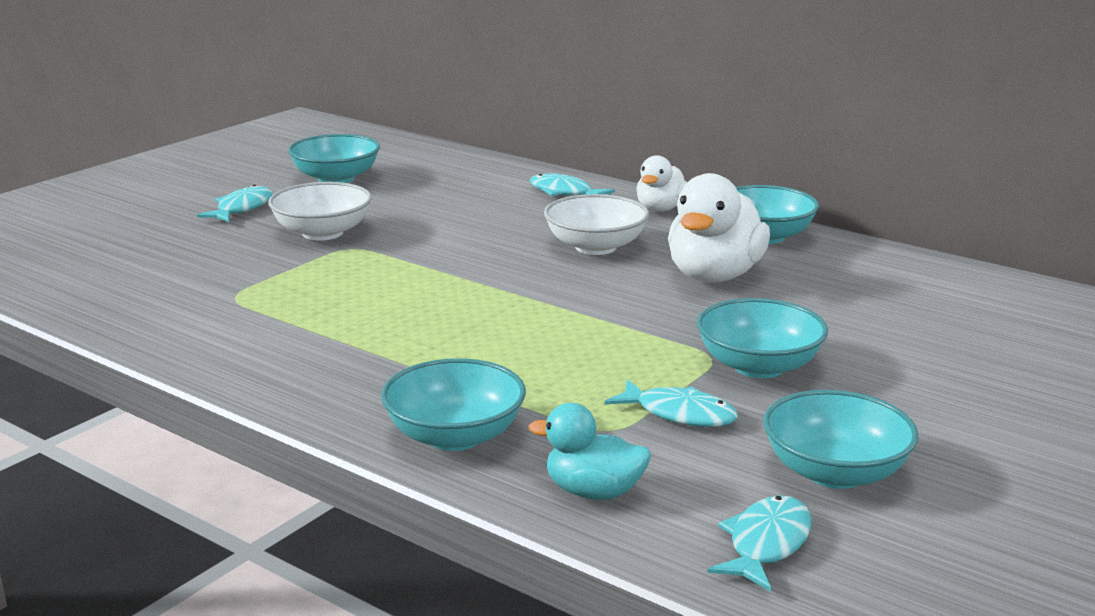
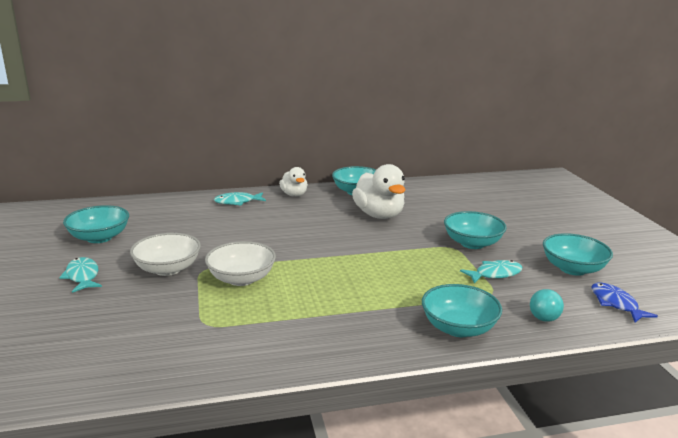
camera: 50 degrees left, 0 degrees up
(593, 492) = (544, 319): turquoise duck -> turquoise ball
(595, 247) = (310, 221): white bowl -> white bowl (241, 279)
(766, 544) = (615, 304): turquoise fish -> blue fish

